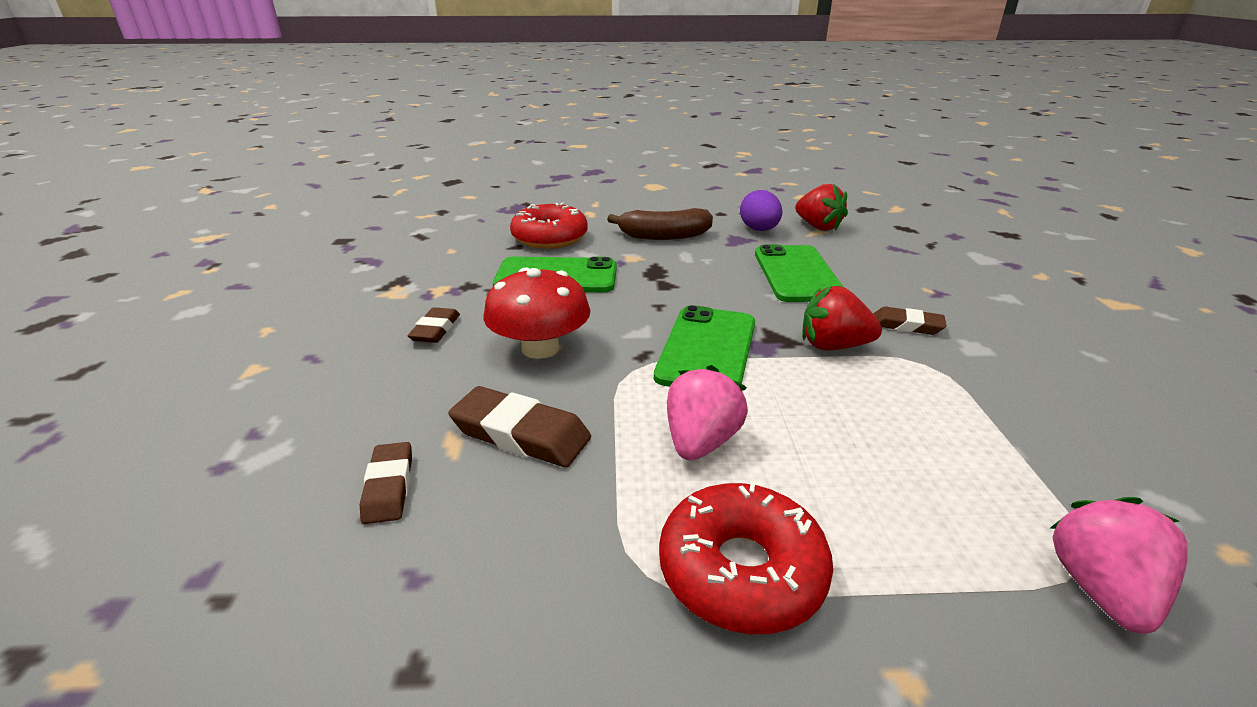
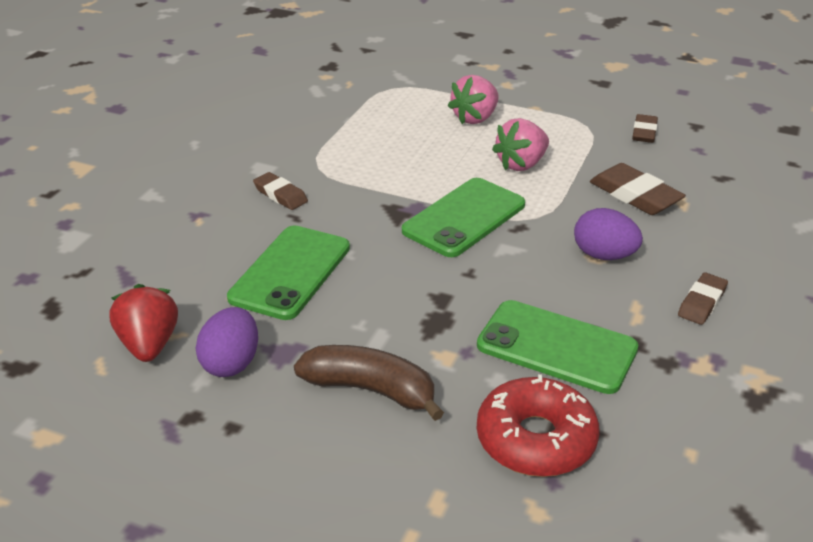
camera: 155 degrees left, 5 degrees up
(389, 487) = (720, 187): brown eraser -> brown eraser (644, 132)
(540, 348) = (604, 255): red mushroom -> purple egg
(741, 571) = (543, 118): red donut -> none
(833, 346) = (363, 195): red strawberry -> none
(1100, 590) = (400, 82): pink strawberry -> pink strawberry (475, 118)

